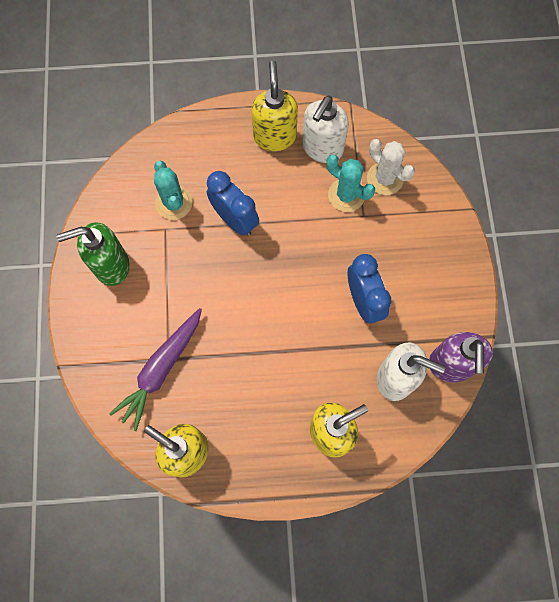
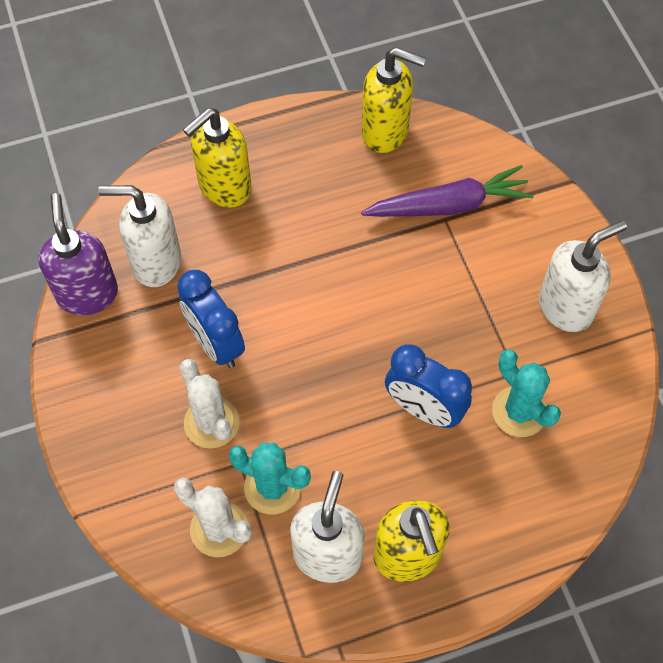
camera: 165 degrees right, 10 degrees down
(111, 266) = (566, 307): green soap dispenser -> white soap dispenser
(161, 369) = (449, 205): purple carrot -> purple carrot turned 60 degrees clockwise
(377, 246) = (211, 423): none -> white cactus

